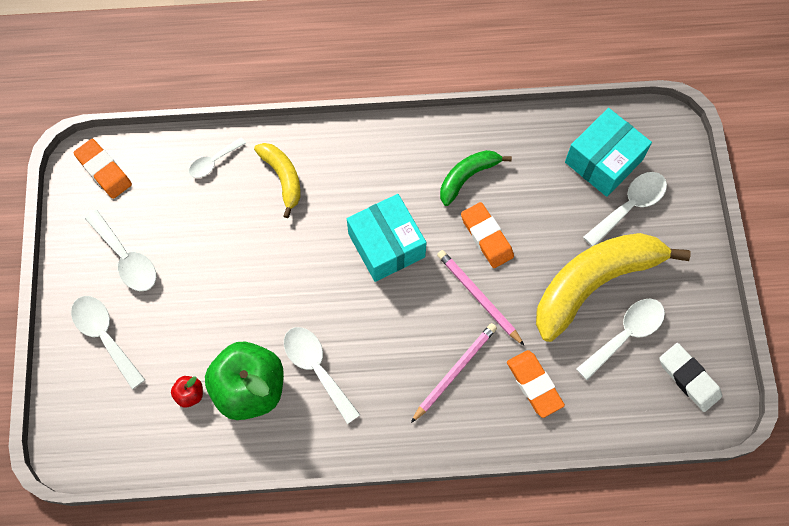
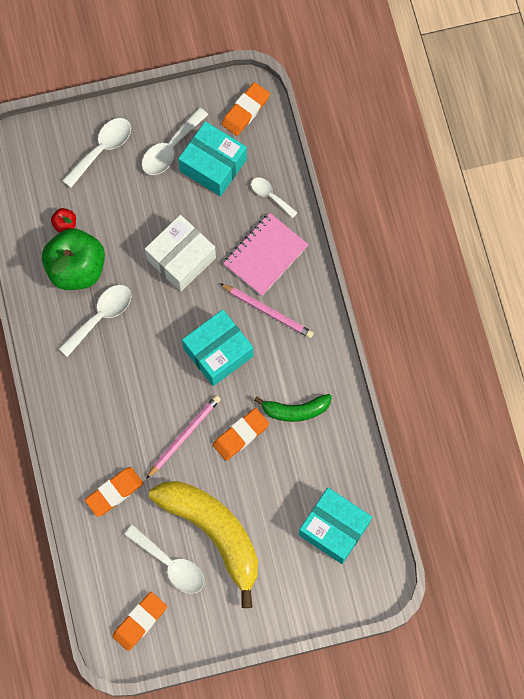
camera: 80 degrees right, 5 degrees up
(160, 215) = (213, 165): none -> turquoise box
(265, 267) = (181, 258): none -> white box
(283, 178) = (265, 255): yellow banana -> pink notebook
(454, 371) = (115, 426): pink pencil -> pink pencil (268, 311)
(467, 177) = (295, 410): green banana -> green banana turned 135 degrees clockwise
(630, 206) = (293, 556): white spoon -> none
(689, 378) = (140, 621): white eraser -> orange eraser

